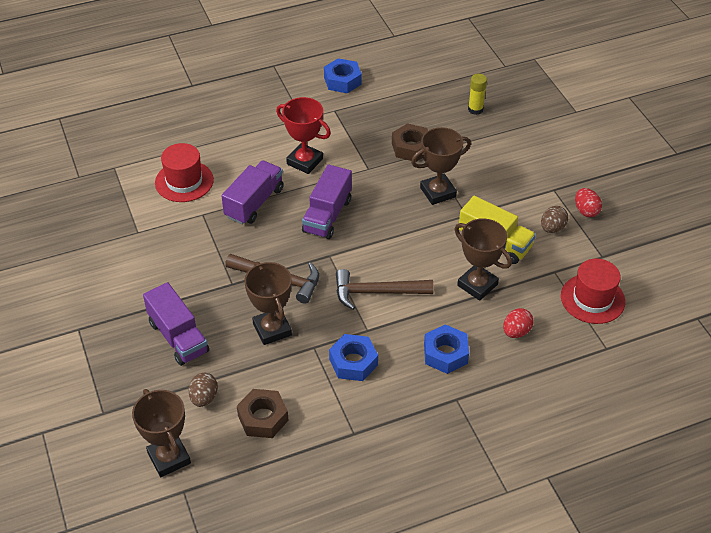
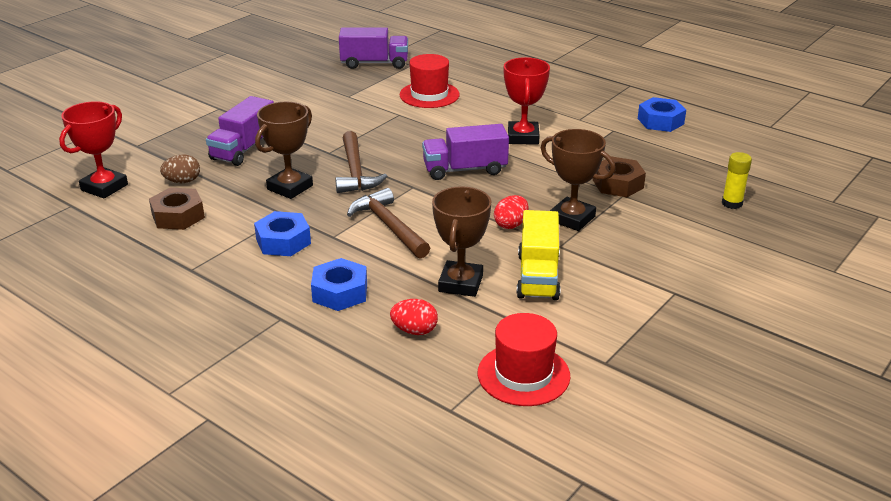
camera: 60 degrees right, 15 degrees down
(169, 458) = (104, 187): brown trophy -> red trophy
(254, 203) = (440, 131): purple truck -> purple truck (374, 63)
(552, 228) = (608, 310): brown egg -> none
(586, 211) = (669, 327): red egg -> red egg (511, 224)

